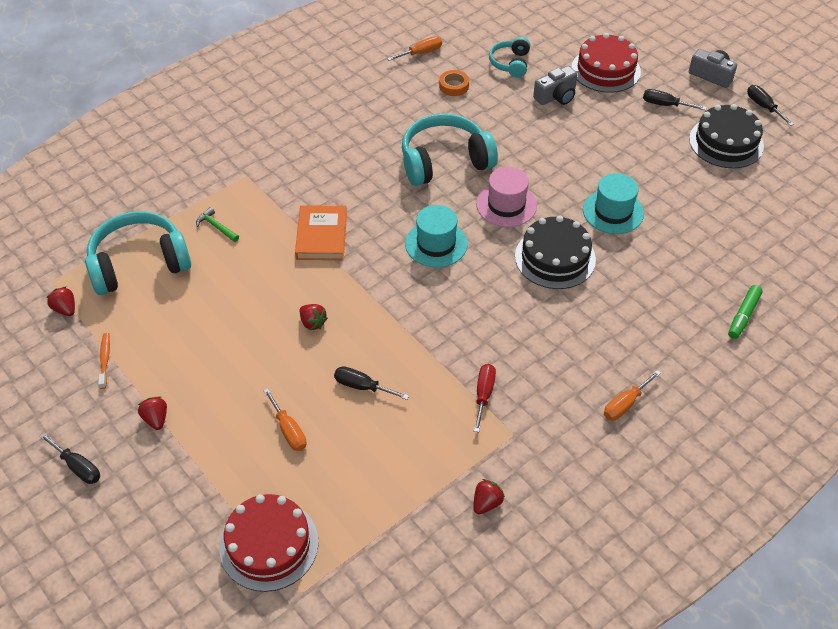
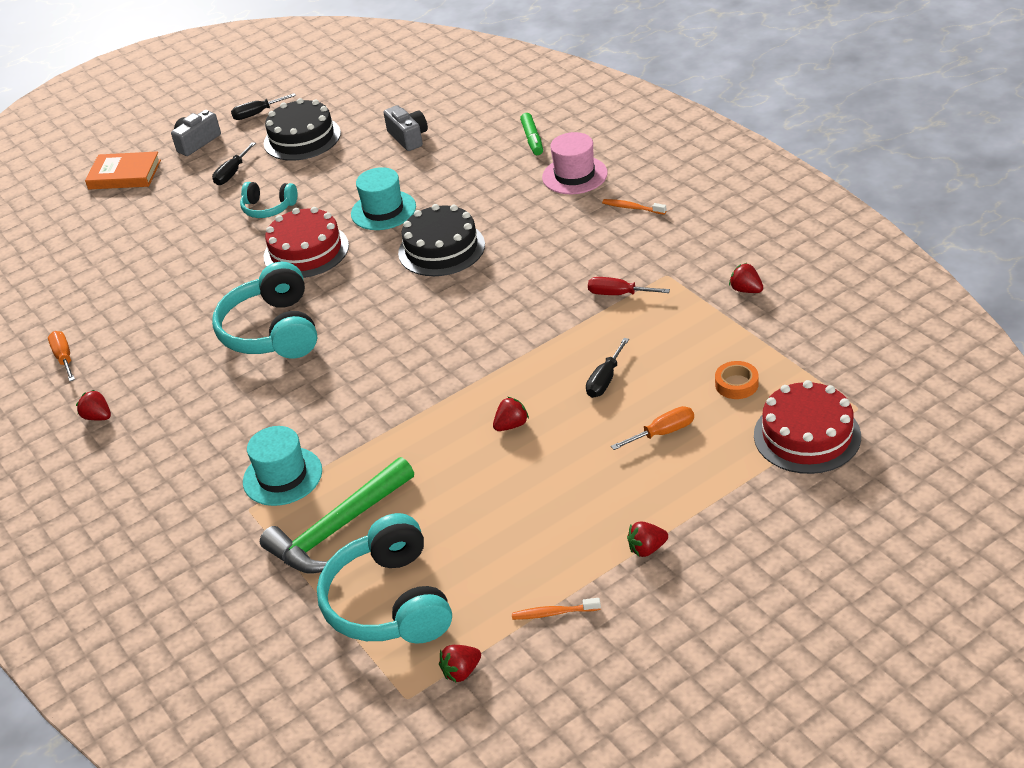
camera: 80 degrees left, 10 degrees down
(78, 467) = (718, 613): black screwdriver -> none
(216, 227) = (337, 529): green hammer -> green hammer, size x2.38
(321, 236) = (374, 428): orange book -> orange book (124, 175)
(354, 82) = (98, 417): none -> red strawberry
(436, 244) = (405, 333): turquoise hat -> turquoise hat (282, 476)
(454, 86) = (141, 327): orange tape -> orange tape (736, 384)
(506, 205) = (356, 283): pink hat -> pink hat (574, 175)
(510, 63) = (117, 282): turquoise headphones -> turquoise headphones (268, 208)
(556, 96) = (190, 247): grey camera -> grey camera (408, 137)
(605, 70) = (158, 212): red cake -> red cake (306, 251)
(625, 404) = (632, 208): orange screwdriver -> orange toothbrush
(743, 315) = (532, 139): green marker -> green marker turned 45 degrees clockwise

